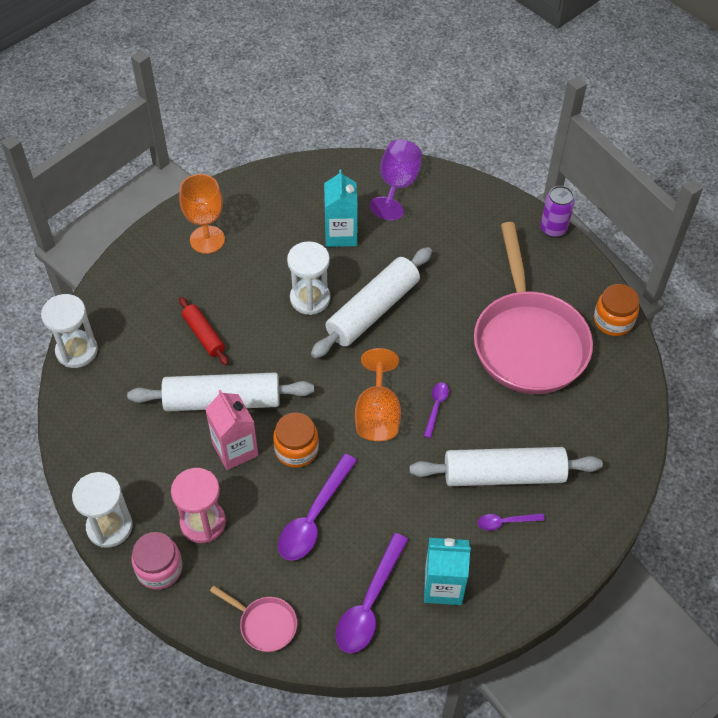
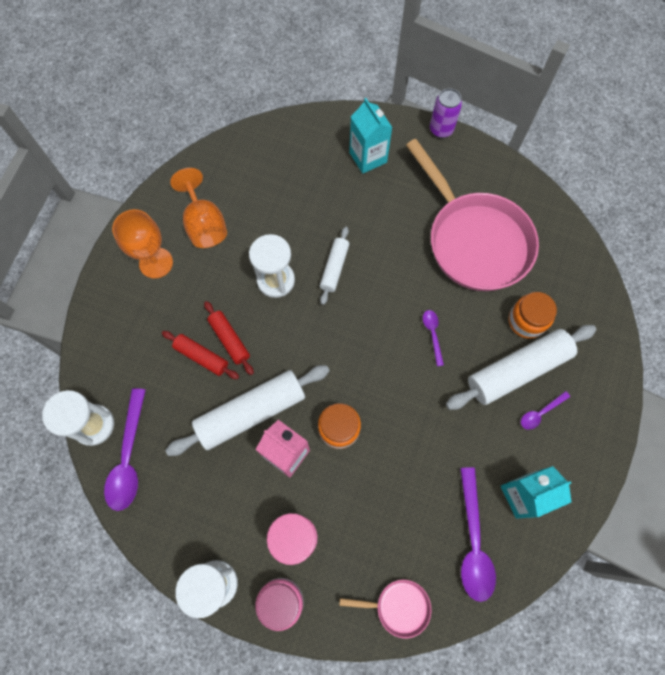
camera: 25 degrees left, 15 degrees up
(237, 331) = (229, 340): none -> red rolling pin
(314, 517) = (386, 485): purple spoon -> purple spoon (128, 457)
(341, 234) = (270, 208): turquoise carton -> turquoise carton (368, 157)
(372, 310) = (334, 268): white rolling pin -> white rolling pin, size x0.54
(377, 414) = (389, 363): orange goblet -> orange goblet (204, 224)
(397, 185) = (294, 142): purple goblet -> none
(613, 321) = (529, 192): orange jar -> orange jar (526, 321)

